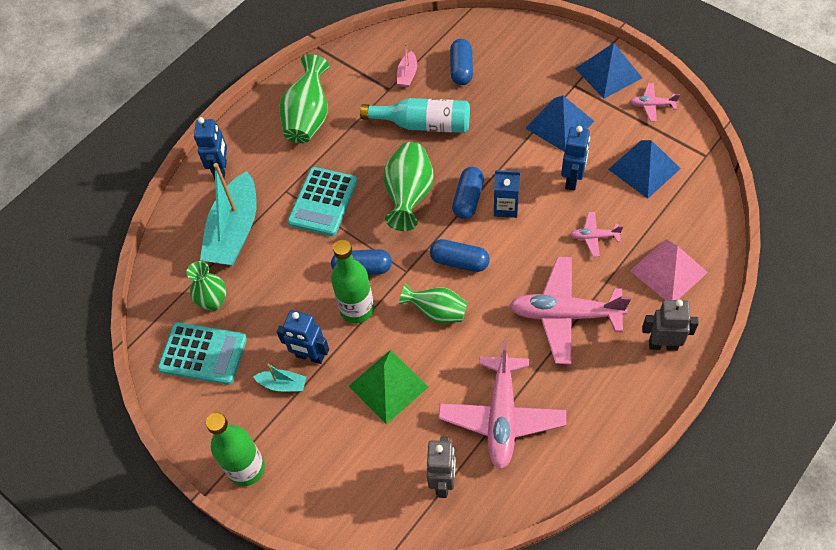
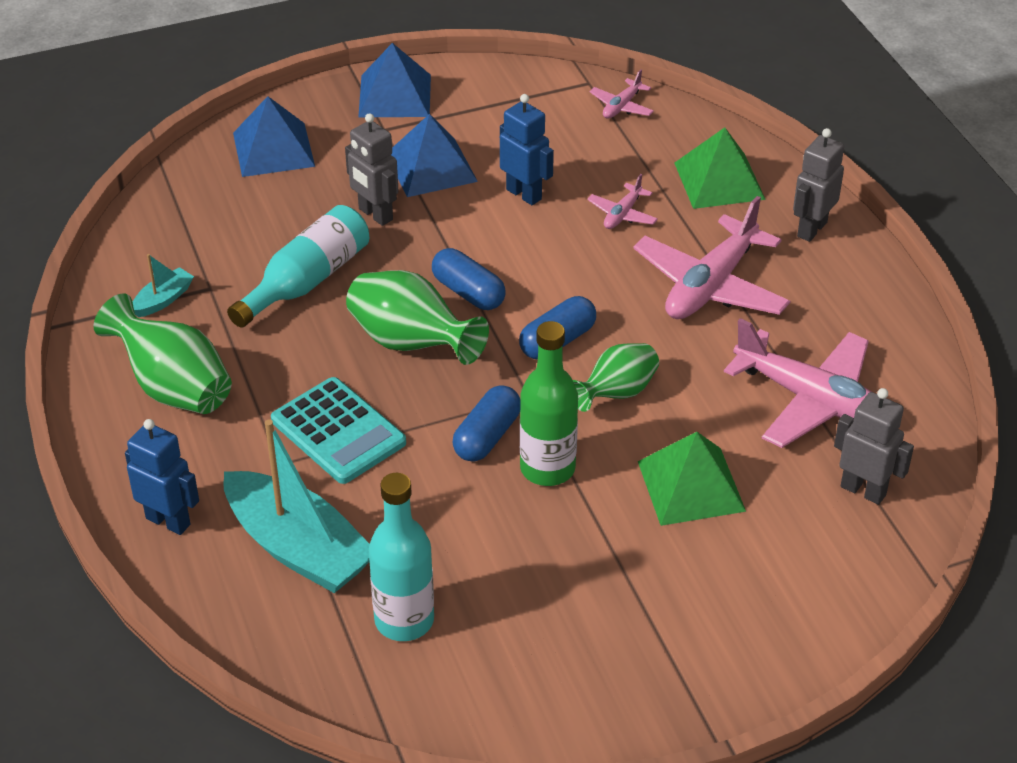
camera: 65 degrees left, 15 degrees down
(203, 353) = (484, 666): turquoise calculator -> none
(213, 302) = (404, 620): green vase -> turquoise bottle
(246, 468) = (712, 686): green bottle -> none
(283, 384) = (607, 594): turquoise boat -> turquoise boat (163, 300)
(310, 356) = (584, 547): blue robot -> none
(407, 75) = (205, 260): pink boat -> none
(461, 69) = (252, 208): blue capsule -> none
(499, 122) = (375, 214): none -> grey robot
(506, 207) = (512, 265): blue carton -> none
(644, 168) = (562, 133): blue pyramid -> blue pyramid (273, 149)
(652, 105) = (478, 86): pink plane -> pink plane (621, 106)
(668, 271) = (719, 180): pink pyramid -> green pyramid

